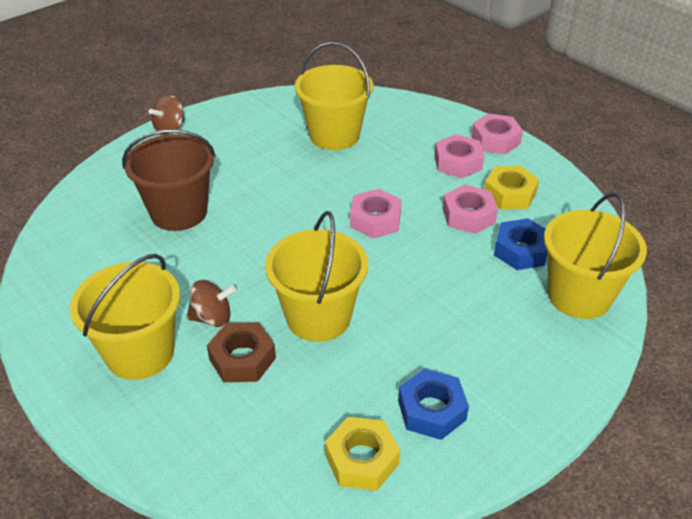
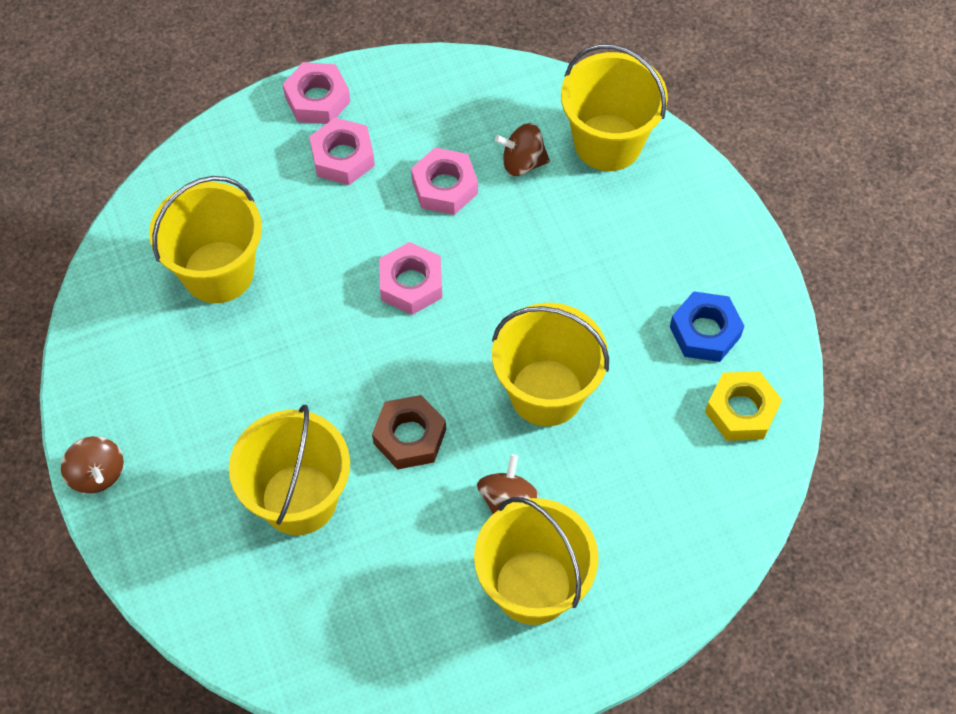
camera: 70 degrees left, 20 degrees up
(179, 212) = (299, 499): brown bucket -> yellow bucket
(242, 359) = (579, 483): brown nut -> brown nut (410, 436)
(509, 194) = (425, 131): yellow nut -> none
(521, 250) = (522, 162): blue nut -> brown spinning top

